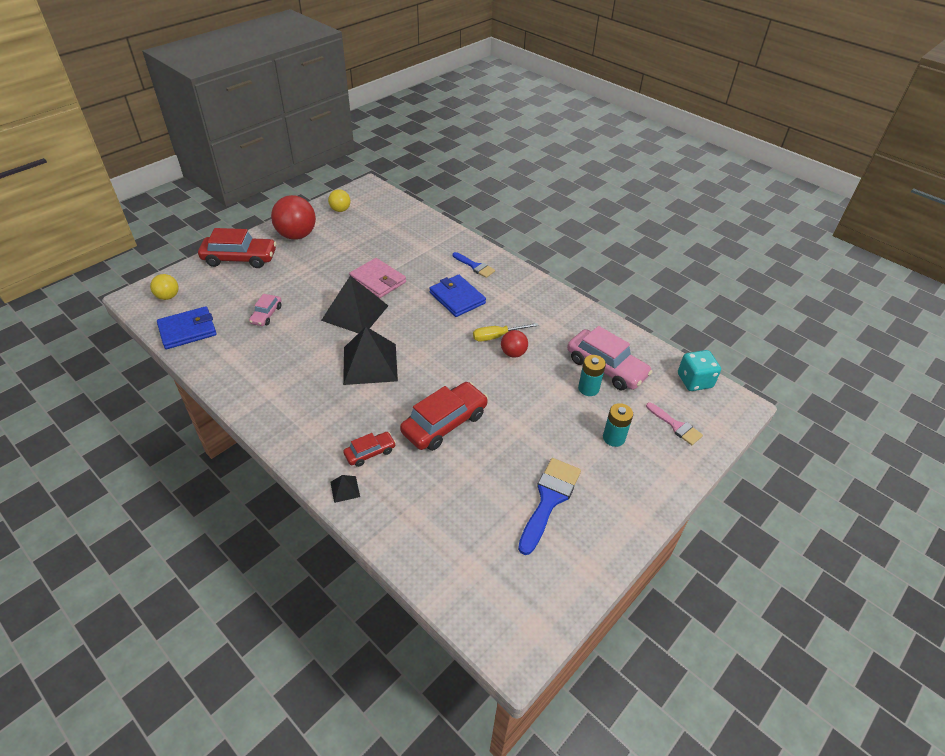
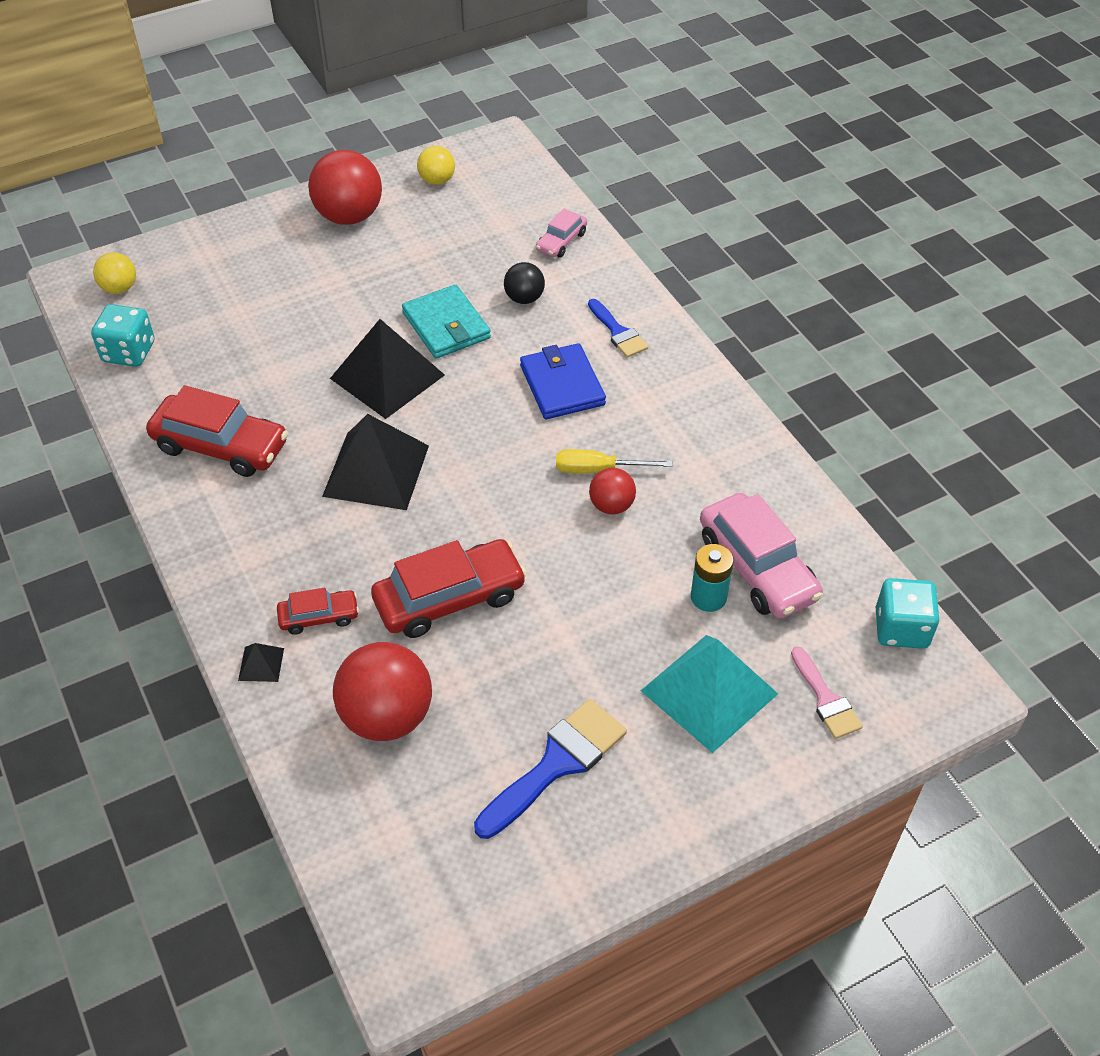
camera: 20 degrees right, 5 degrees up
(187, 330) = (129, 352): blue wallet -> turquoise dice
(240, 258) = (246, 242): red car -> red car (220, 446)
(266, 315) = (251, 350): pink car -> pink car (561, 241)
(378, 280) = (446, 325): pink wallet -> turquoise wallet
(416, 259) = (524, 298): none -> black ball
(437, 499) = (387, 716): none -> red ball
(613, 438) = (709, 692): turquoise battery -> turquoise pyramid

